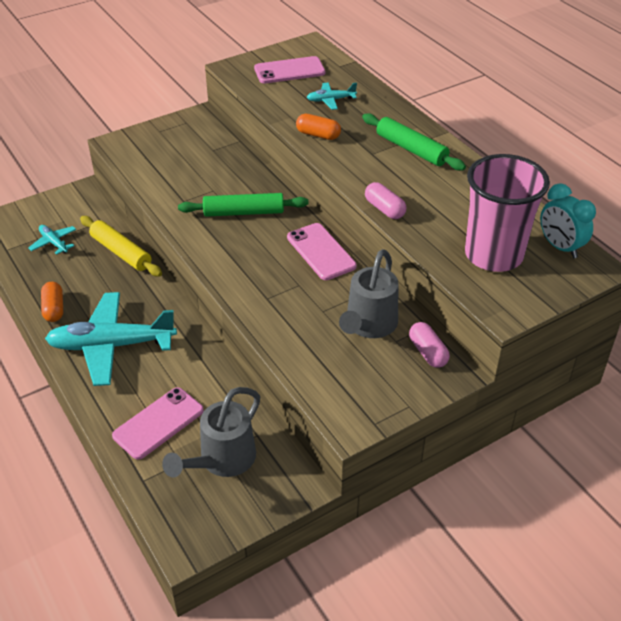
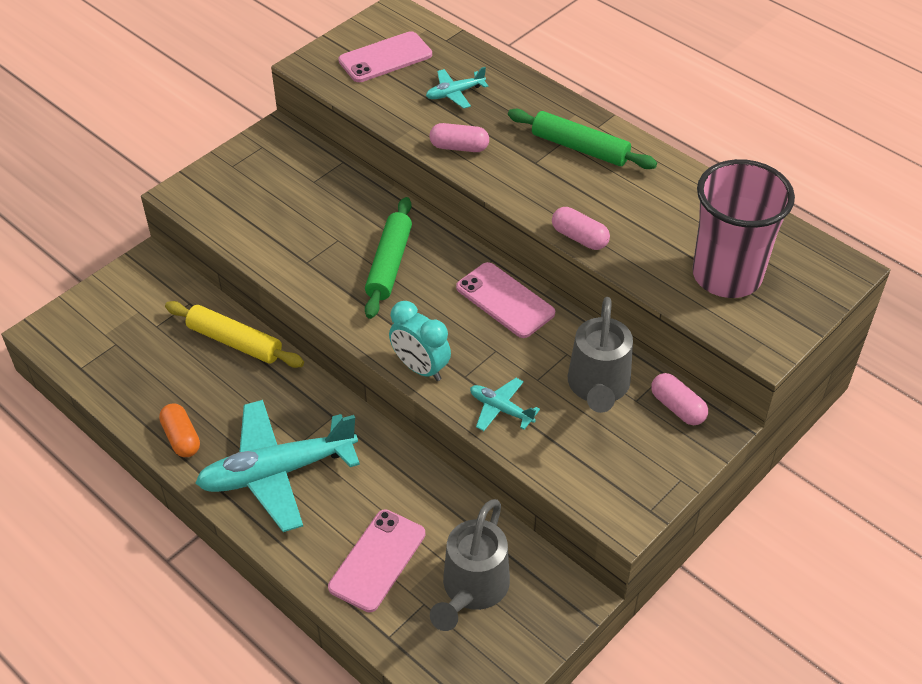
camera: 15 degrees left, 5 degrees up
(54, 243) = (140, 346): turquoise plane -> turquoise plane (501, 409)
(243, 212) = (389, 264): green rolling pin -> green rolling pin turned 60 degrees counterclockwise
(318, 135) = (459, 147): orange capsule -> pink capsule
(560, 247) = (796, 250): turquoise clock -> turquoise clock (420, 368)

